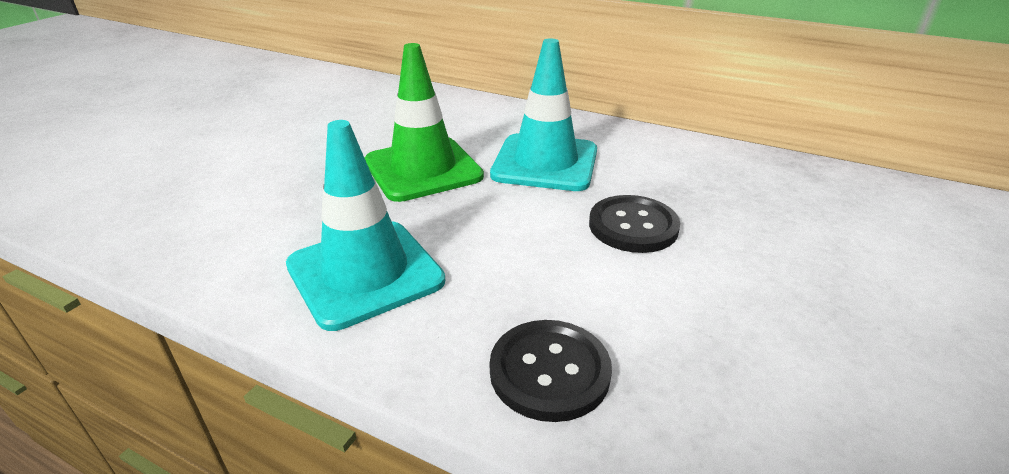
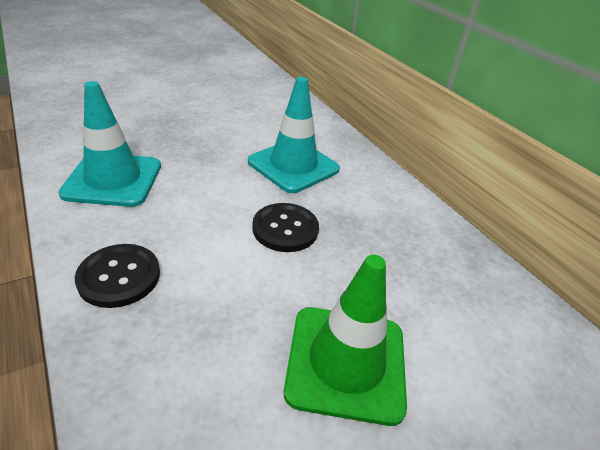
camera: 30 degrees right, 5 degrees up
(423, 169) = (220, 138): green traffic cone -> green traffic cone (346, 362)

